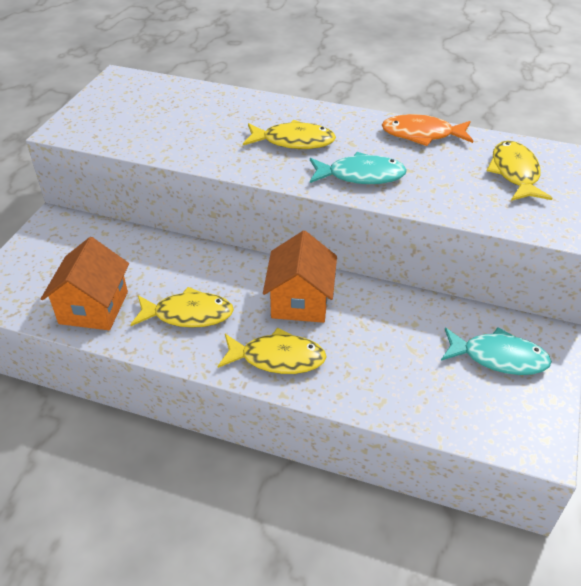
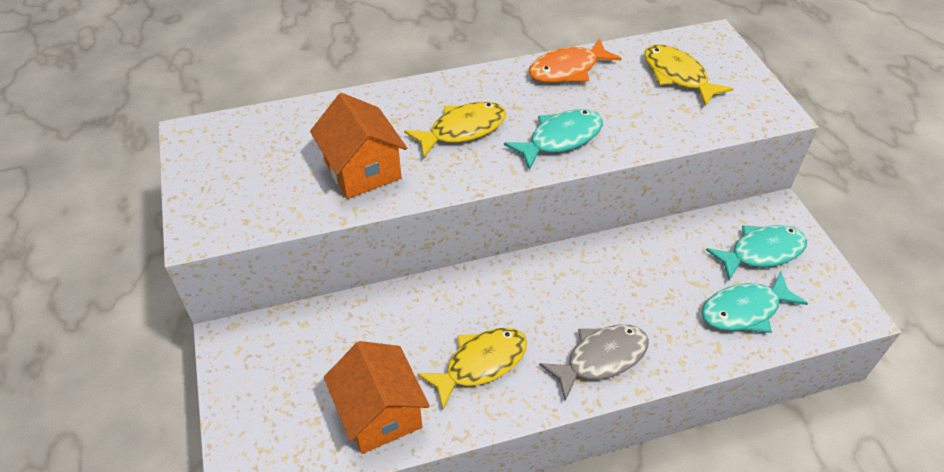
camera: 35 degrees left, 5 degrees up
(277, 358) = (601, 358): yellow fish -> grey fish
(300, 301) = (566, 290): orange house -> orange house (362, 170)
(434, 390) = (744, 310): none -> turquoise fish

